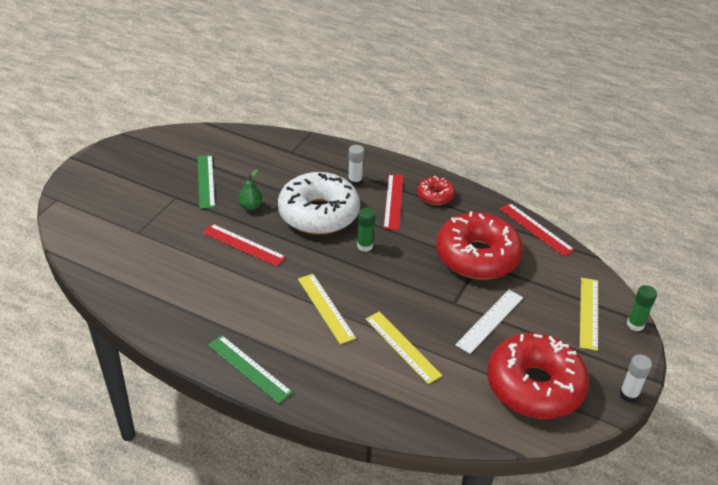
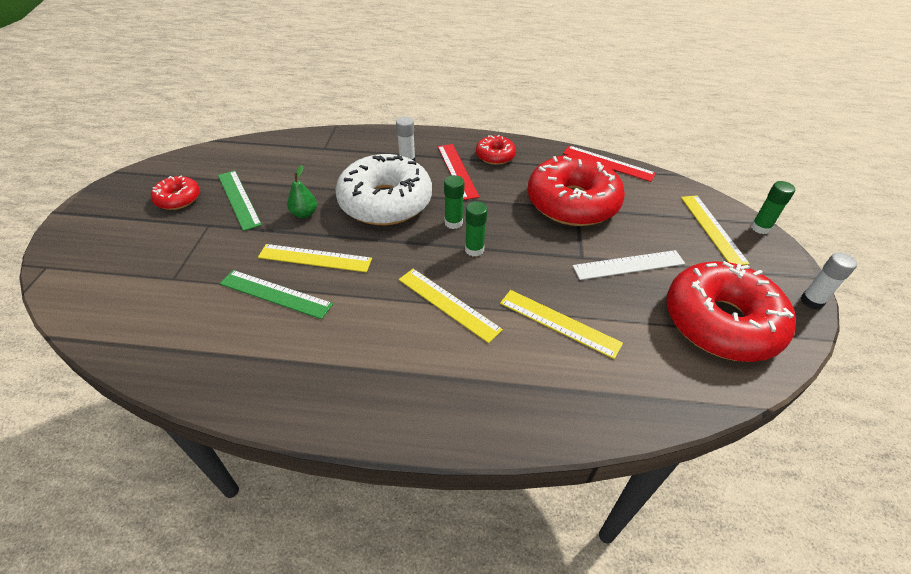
camera: 20 degrees left, 5 degrees up
(161, 169) = (178, 199): none -> red donut
(243, 245) = (315, 258): red ruler -> yellow ruler
(249, 368) = (393, 413): green ruler -> green ruler (275, 294)
(369, 272) = (474, 249): none -> green glue stick
(490, 321) = (628, 265): white ruler -> white ruler turned 60 degrees clockwise

